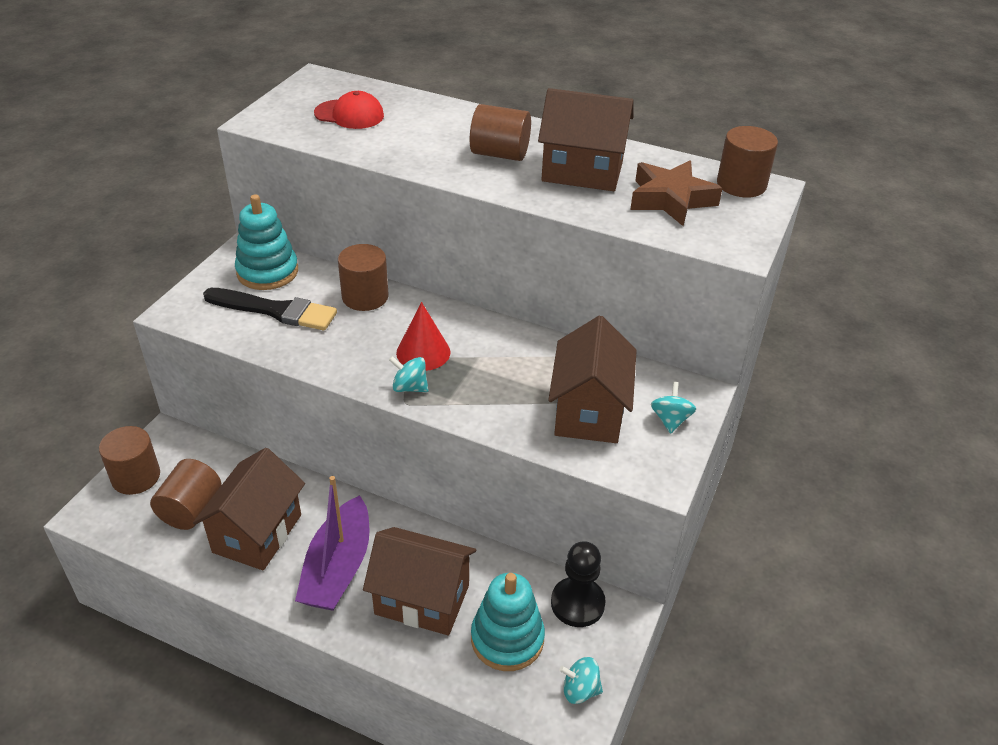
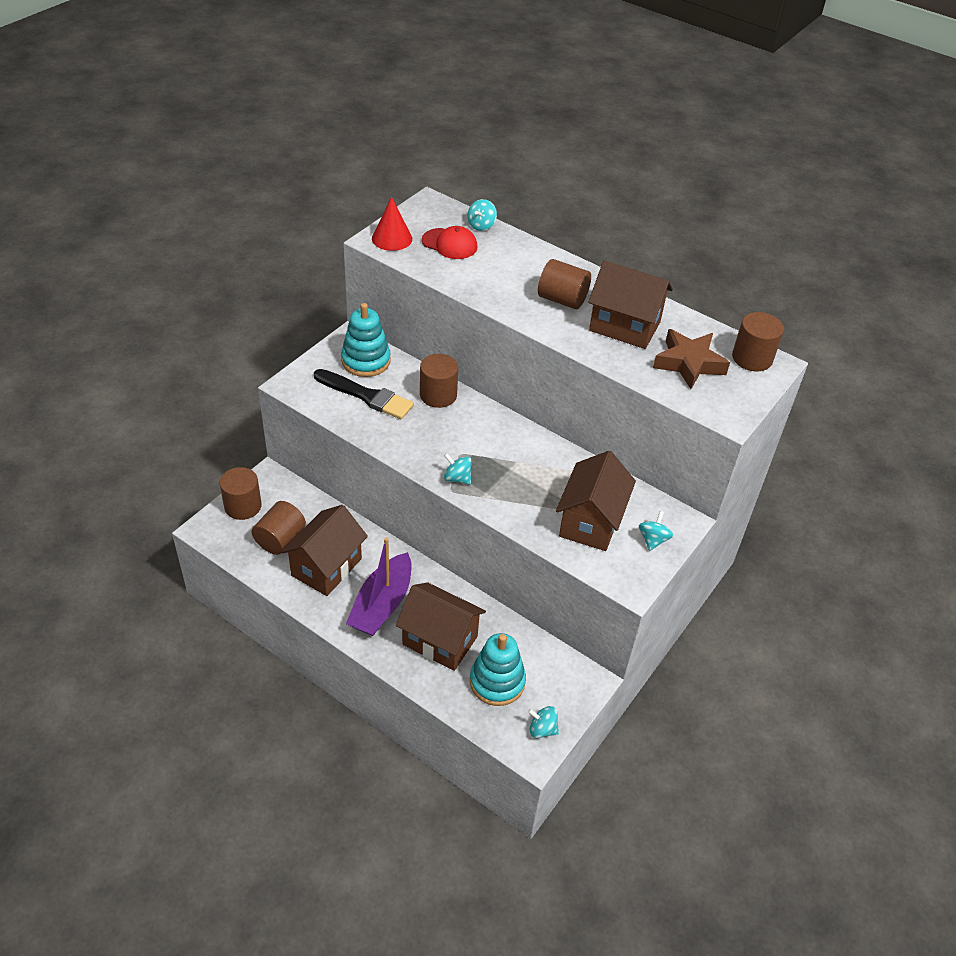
camera: 10 degrees right, 5 degrees up
(383, 93) = (481, 225): none -> turquoise spinning top
(423, 352) = (474, 450): red cone -> red cone (392, 238)
(577, 603) = (557, 666): black pawn -> none

